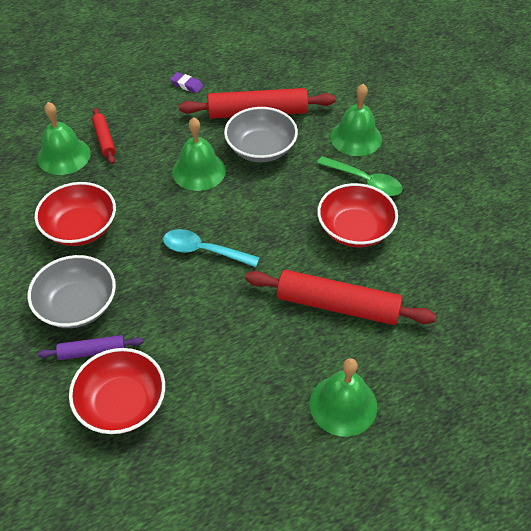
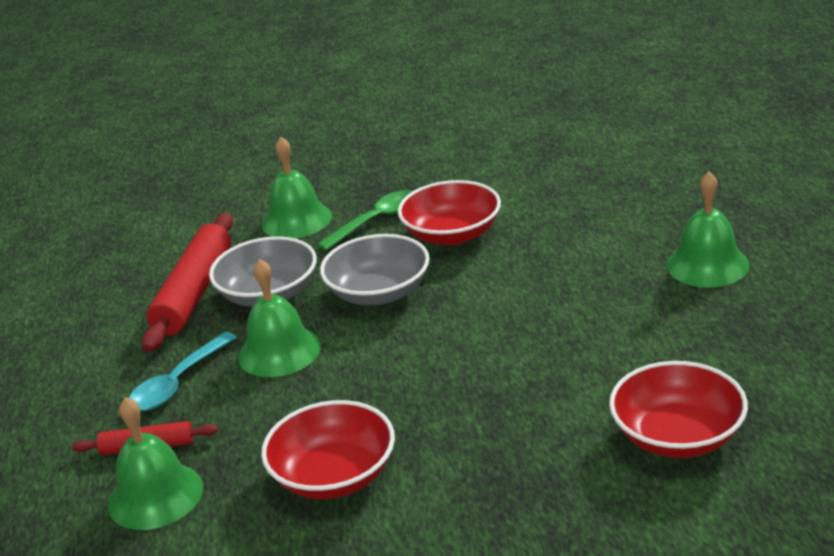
camera: 70 degrees left, 20 degrees down
(77, 305) = (492, 479): grey bowl -> grey bowl (379, 292)
(92, 351) = (583, 463): purple rolling pin -> none
(187, 85) = (83, 355): purple eraser -> none
(203, 251) = (436, 353): turquoise spoon -> turquoise spoon (178, 383)
(337, 305) = (566, 256): red rolling pin -> none

